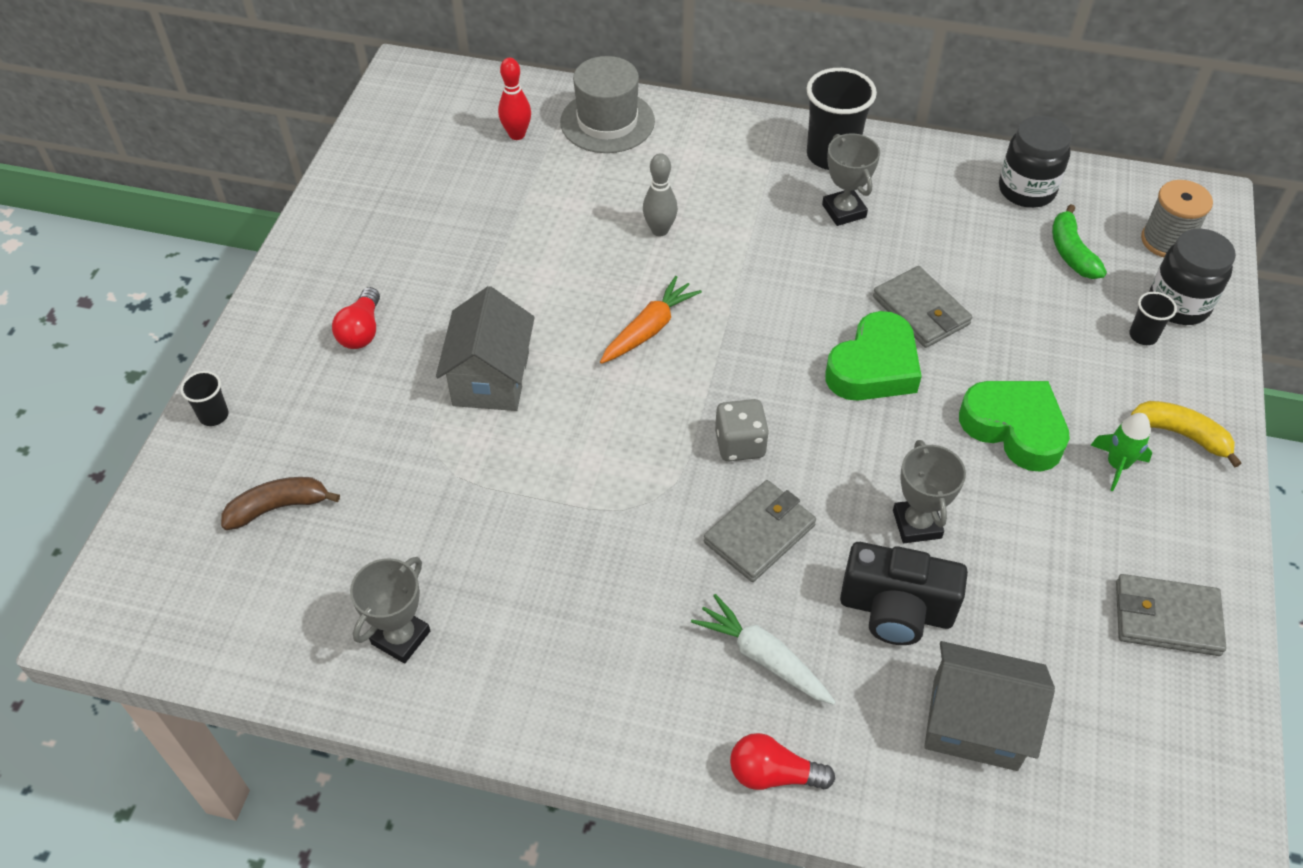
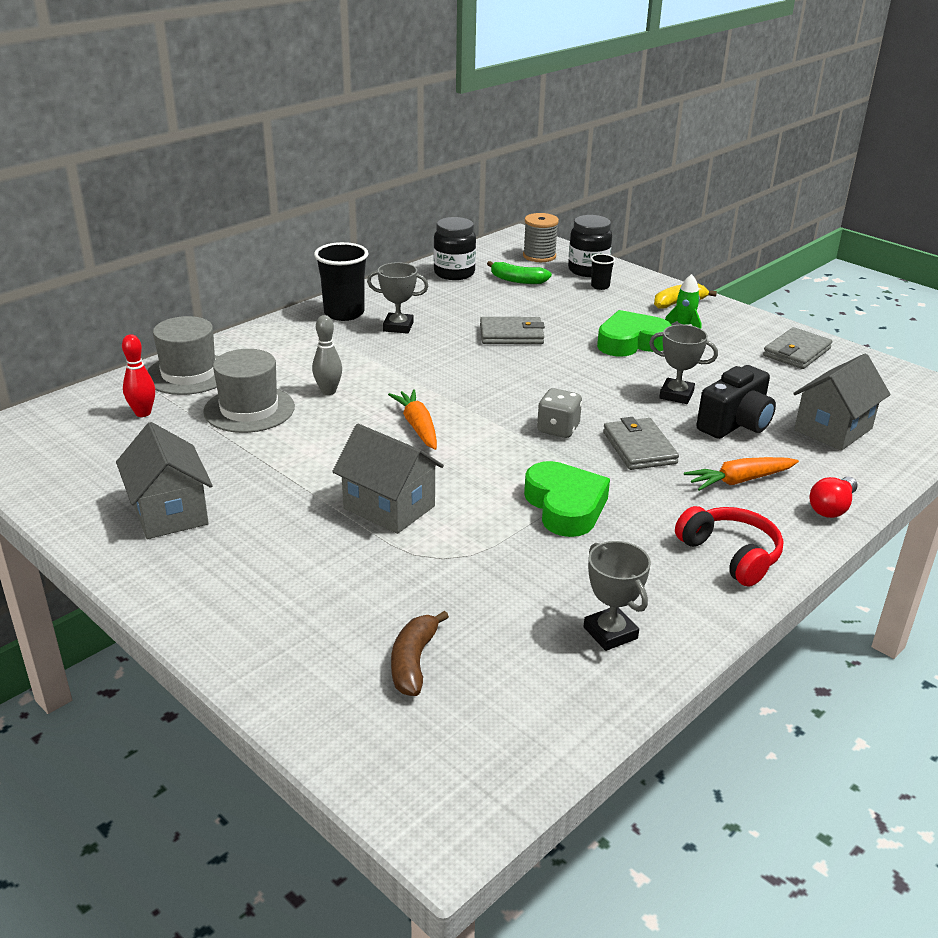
camera: 60 degrees left, 20 degrees down
(214, 415) = (261, 672): black cup -> none
(361, 331) = (260, 554): red light bulb -> none
(382, 241) = (170, 512): none -> grey house
(579, 196) = (249, 409): none -> grey hat
(601, 697) = (730, 555): none -> red headphones
(762, 657) = (739, 481): white carrot -> orange carrot
(874, 367) = (540, 364): green heart -> green heart (565, 506)

